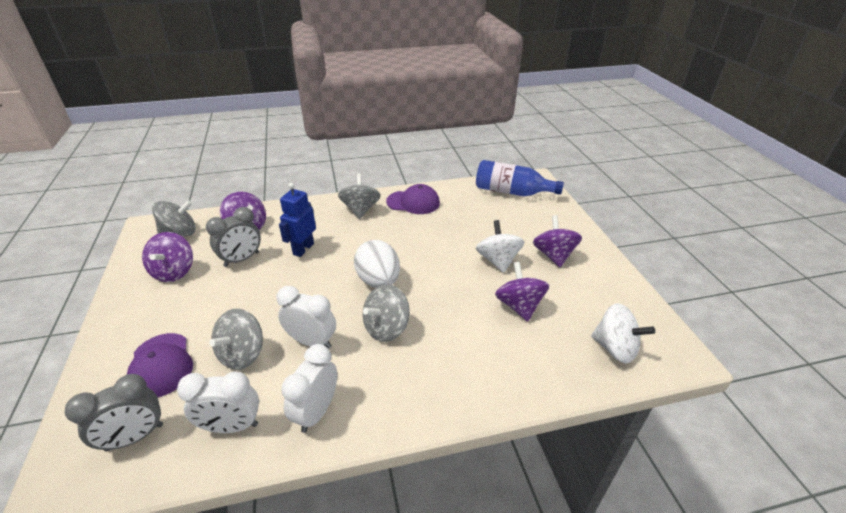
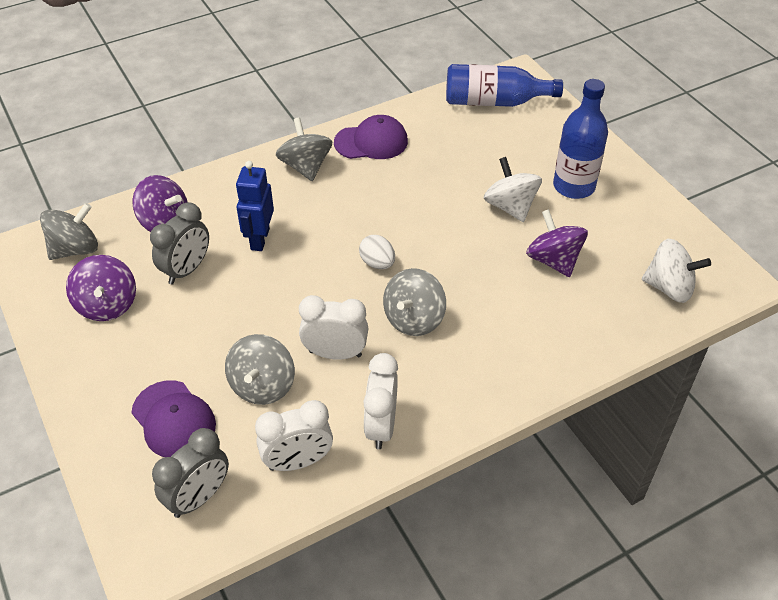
camera: 15 degrees left, 10 degrees up
(378, 281) = (377, 263): white egg -> white egg, size x0.58
(553, 255) = (574, 186): purple spinning top -> blue bottle

